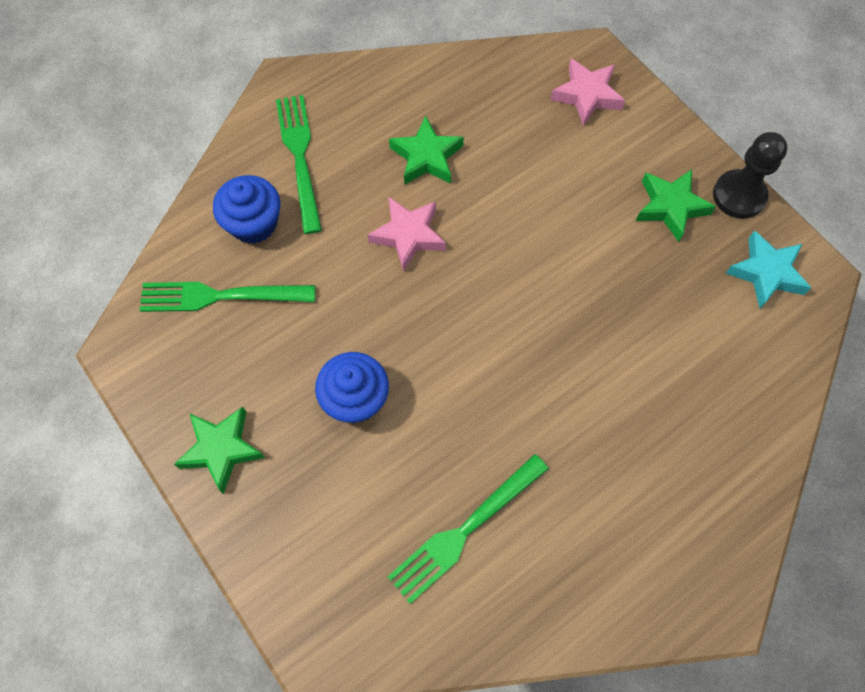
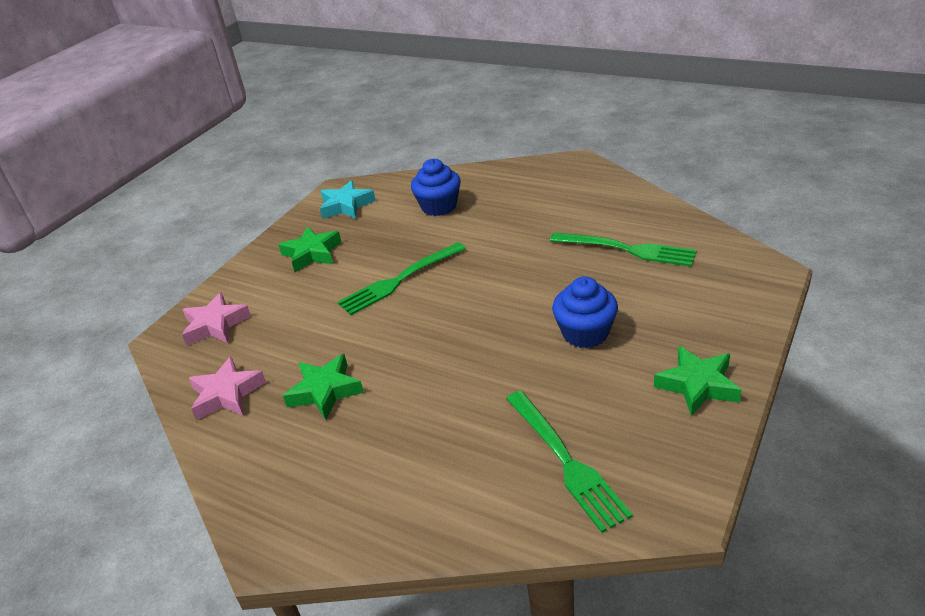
camera: 110 degrees left, 30 degrees down
(254, 223) = (470, 478): blue cupcake -> blue cupcake (439, 206)
(300, 157) = (370, 482): green fork -> green fork (400, 280)
(408, 235) = (416, 367): pink star -> pink star (227, 394)
(739, 195) = (287, 231): black pawn -> none

